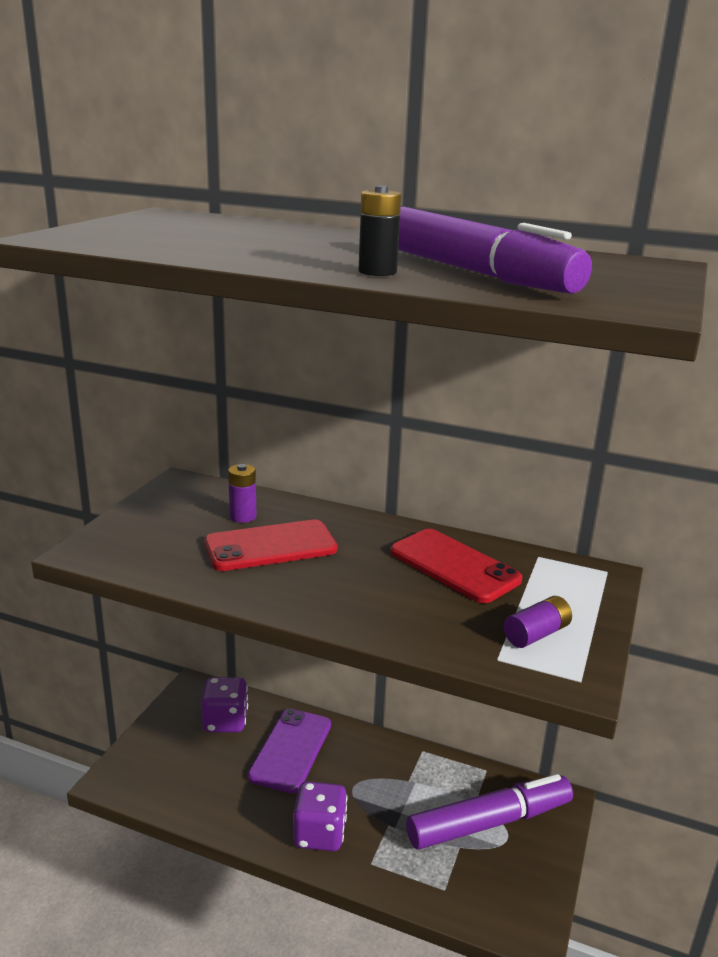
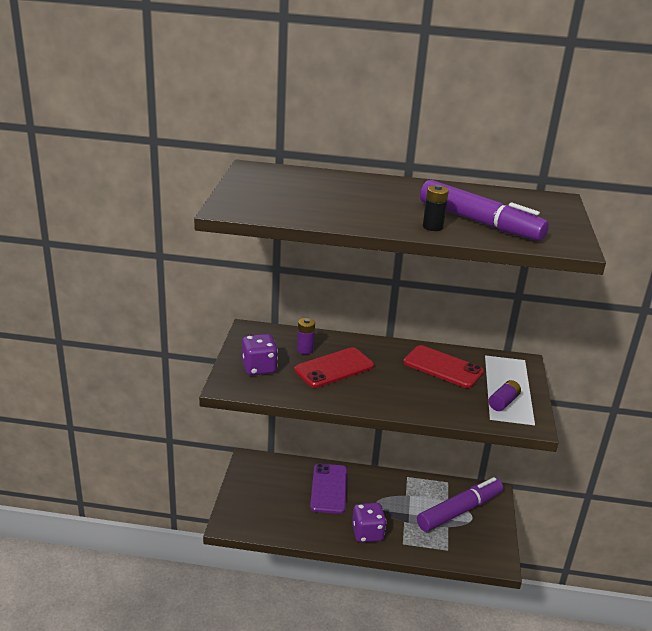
camera: 15 degrees left, 5 degrees up
(225, 721) = (280, 477): purple dice -> purple dice (259, 368)

